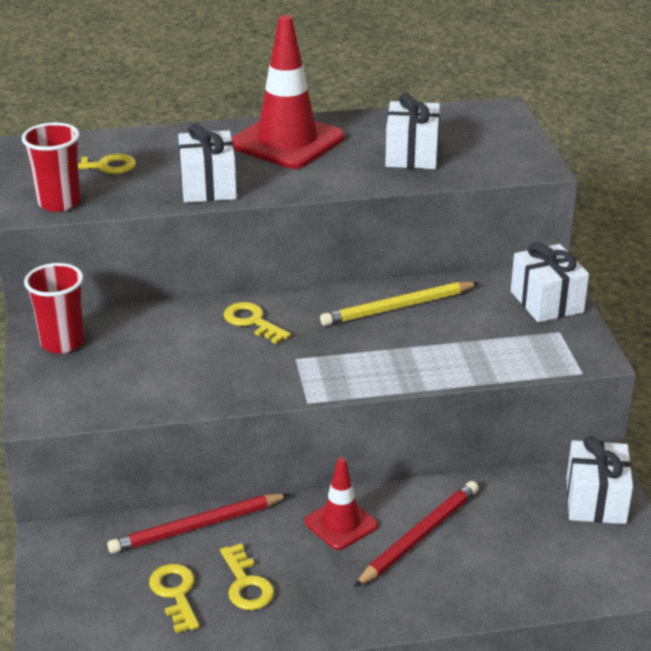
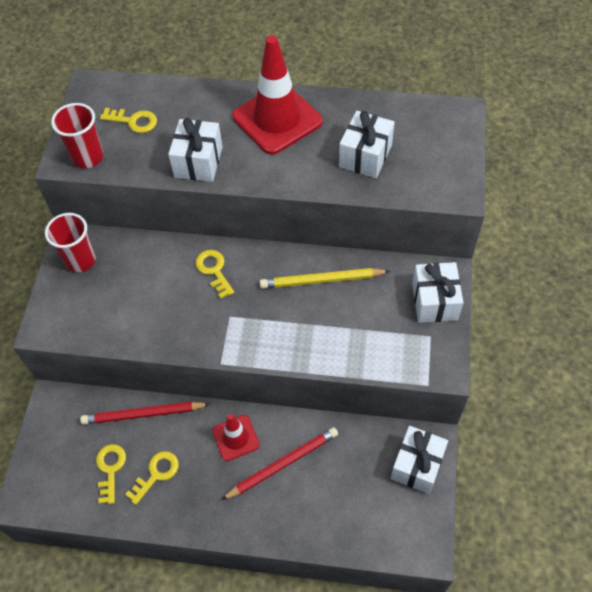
camera: 20 degrees right, 25 degrees up
(246, 584) = (156, 474): yellow key -> yellow key turned 135 degrees counterclockwise

